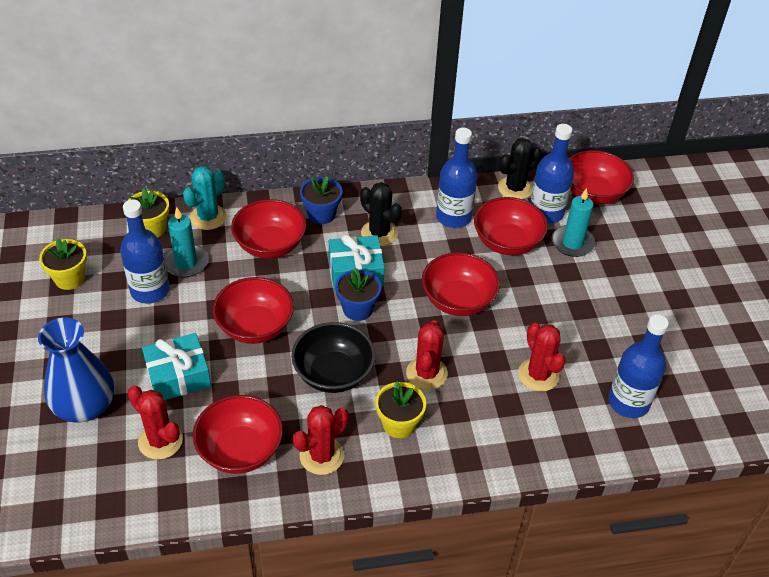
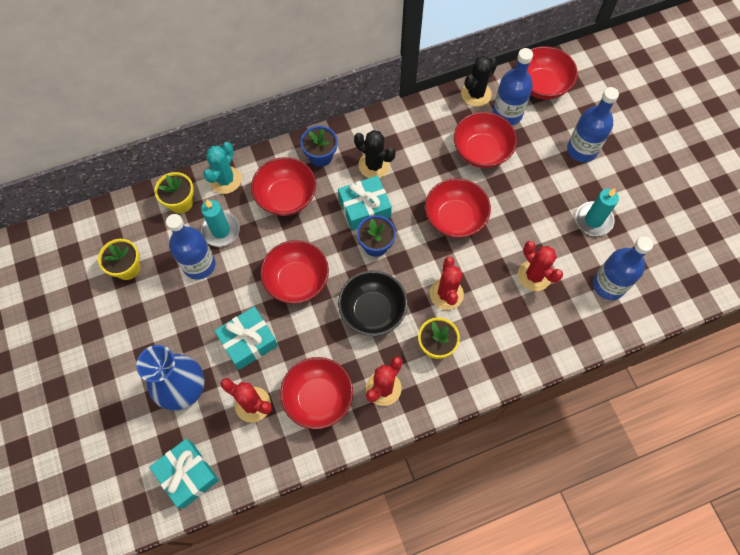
camera: 10 degrees left, 20 degrees up
(57, 499) = (187, 475): none -> turquoise gift
(453, 217) = (431, 135): blue bottle -> blue bottle (582, 150)
(572, 243) = (535, 140): turquoise candle -> turquoise candle (593, 220)

